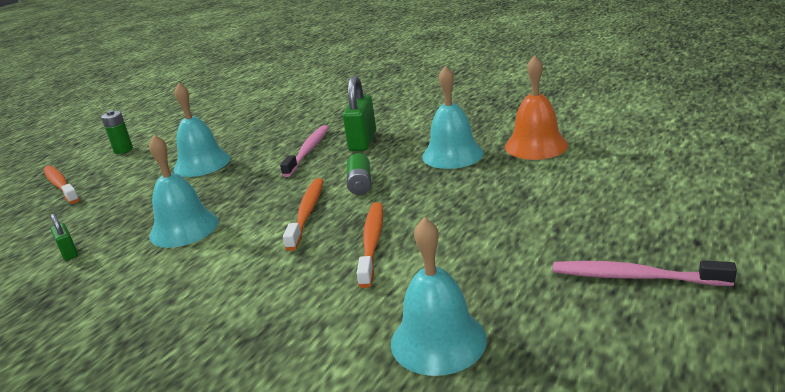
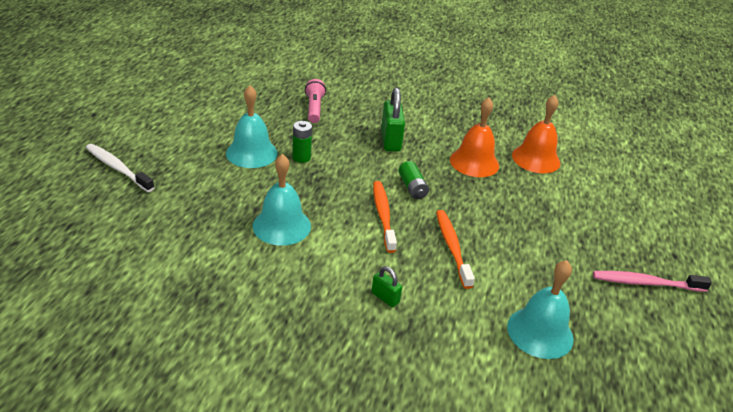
camera: 20 degrees left, 10 degrees up
(60, 185) = (118, 168): orange toothbrush -> white toothbrush
(69, 253) = (187, 247): green padlock -> green padlock (385, 298)
(123, 150) = (155, 128): green battery -> green battery (301, 157)
(296, 120) = (314, 108): none -> pink flashlight
(308, 151) = (346, 147): pink toothbrush -> none
(452, 154) = (474, 162): turquoise bell -> orange bell

